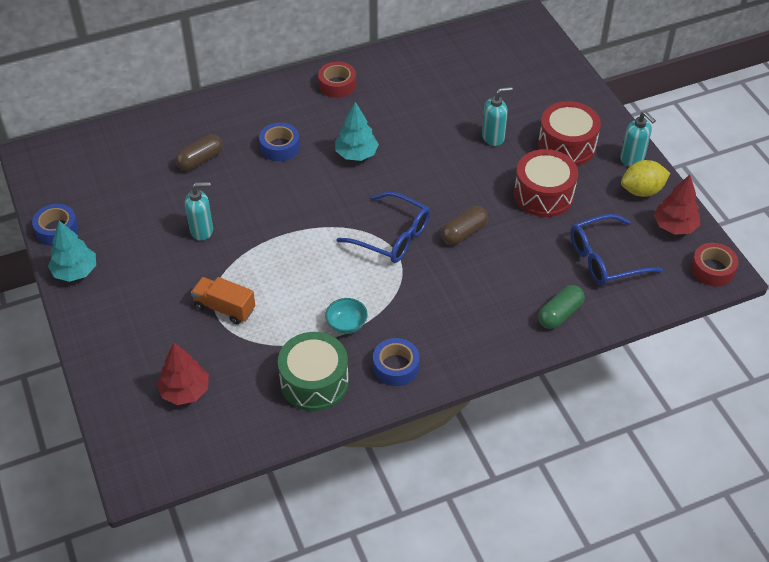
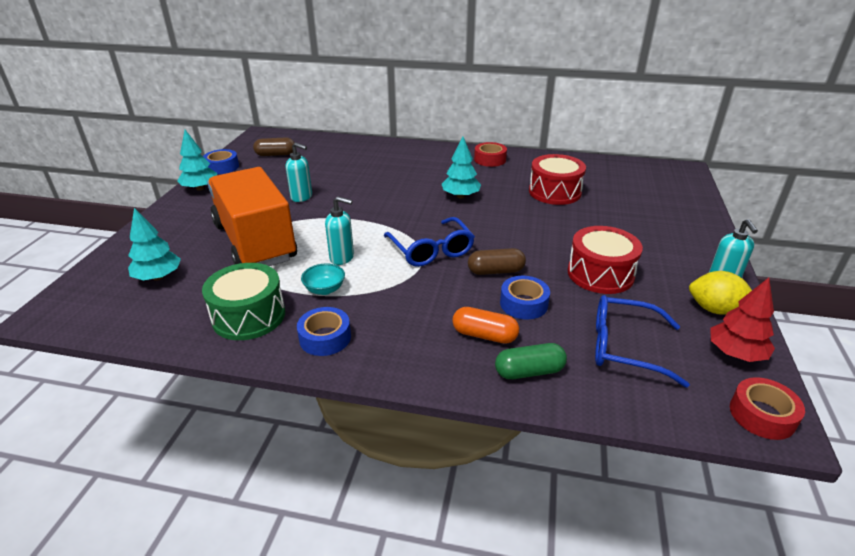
camera: 35 degrees right, 15 degrees down
(185, 391) = (158, 277): red tree -> turquoise tree
(200, 160) = (350, 165): brown capsule -> brown capsule (275, 154)
(224, 308) = (255, 242): orange truck -> orange truck, size x2.31
(280, 147) = (410, 175): blue tape -> blue tape (523, 304)
(493, 137) = (587, 223): turquoise soap dispenser -> turquoise soap dispenser (342, 258)
(507, 300) = (484, 335): none -> orange capsule
(567, 145) = (656, 250): red drum -> red drum (554, 192)

